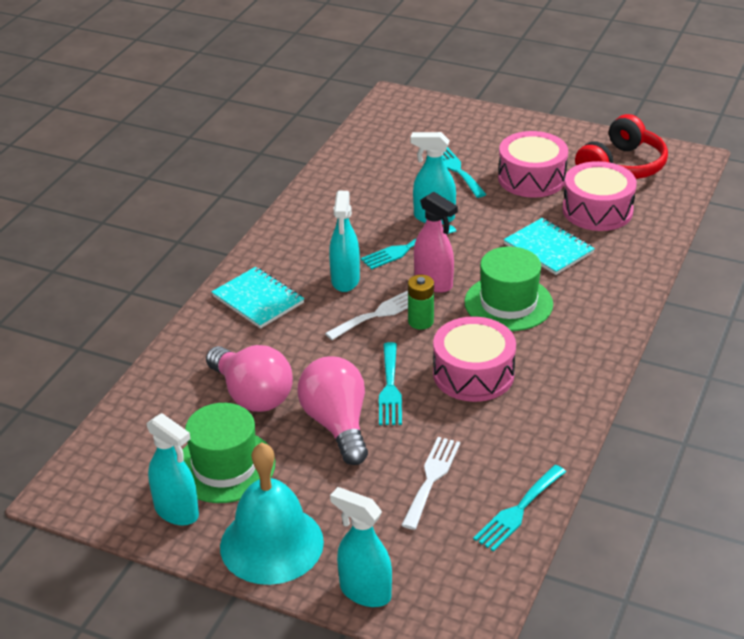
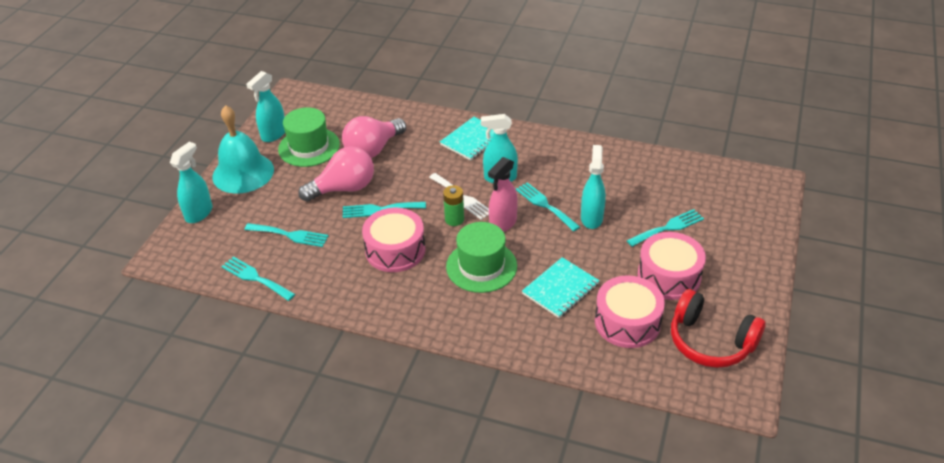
camera: 85 degrees right, 5 degrees up
(431, 478) = (290, 235): white fork -> turquoise fork

